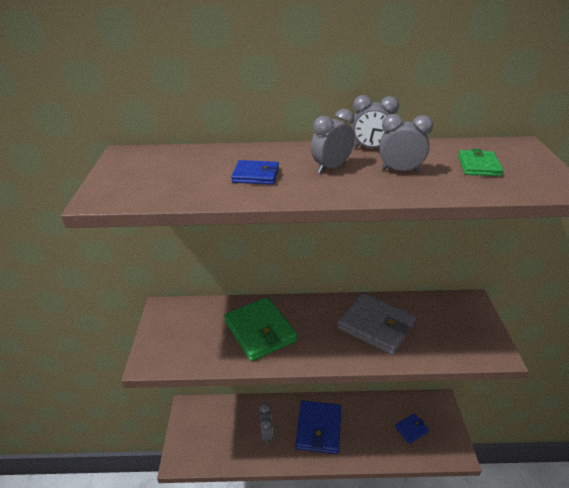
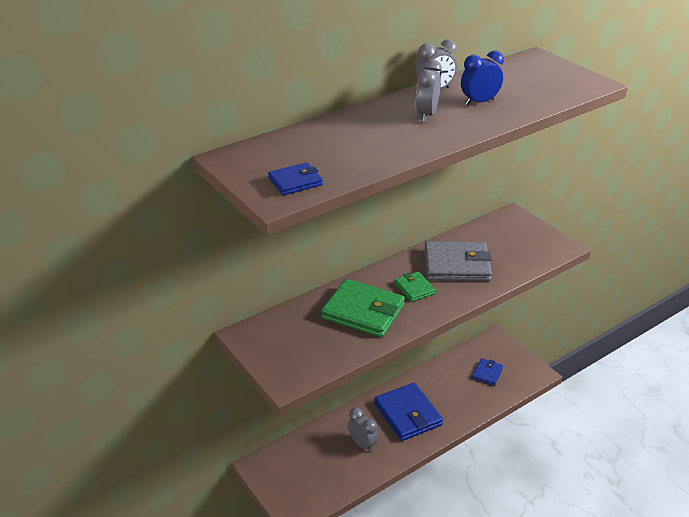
camera: 35 degrees left, 0 degrees up
(256, 175) = (377, 139): blue wallet -> blue wallet (295, 182)
(400, 170) = (479, 102): grey clock -> blue clock
(478, 166) = (527, 82): green wallet -> green wallet (414, 288)

